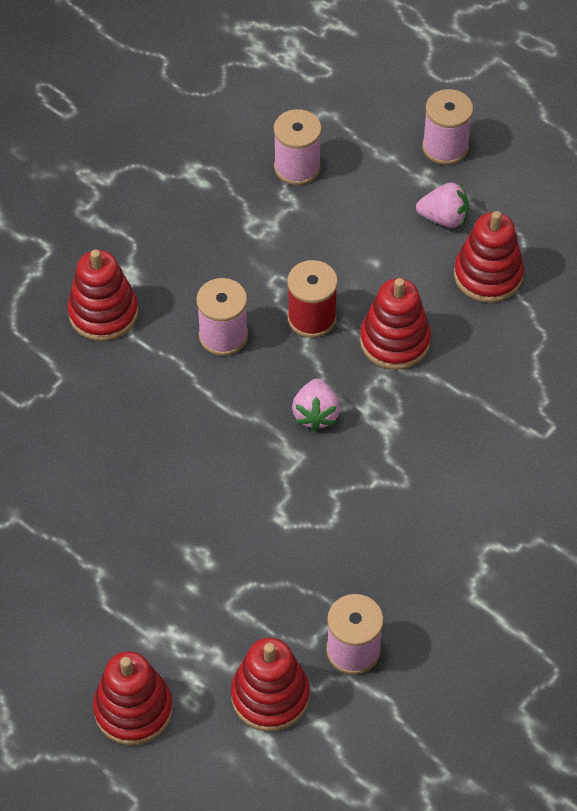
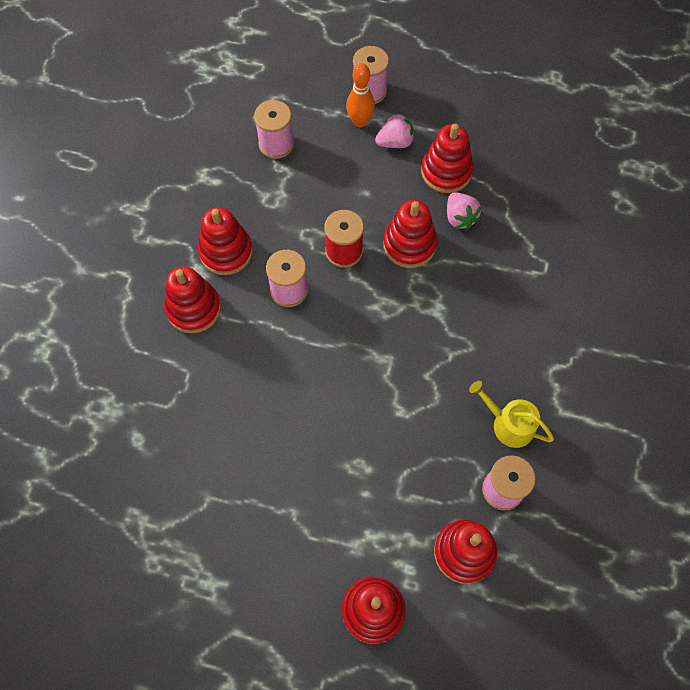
camera: 25 degrees left, 10 degrees up
(173, 265) = (226, 252): none -> red stacking toy
(316, 414) = (384, 322): pink strawberry -> pink strawberry (460, 217)
(401, 584) = (508, 424): none -> yellow watering can
(413, 178) = (360, 121): none -> orange bowling pin

